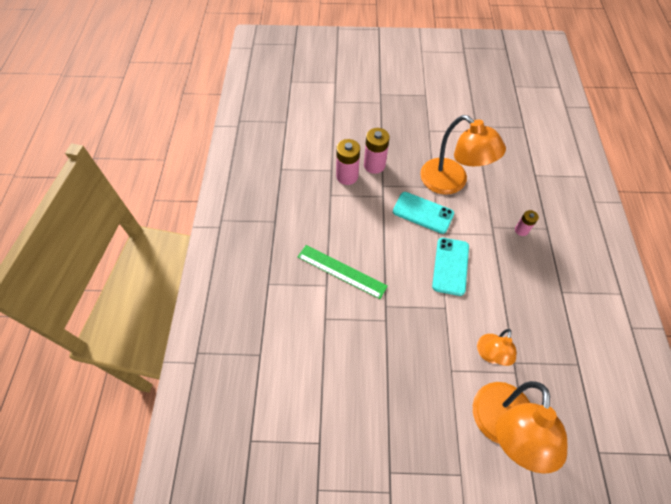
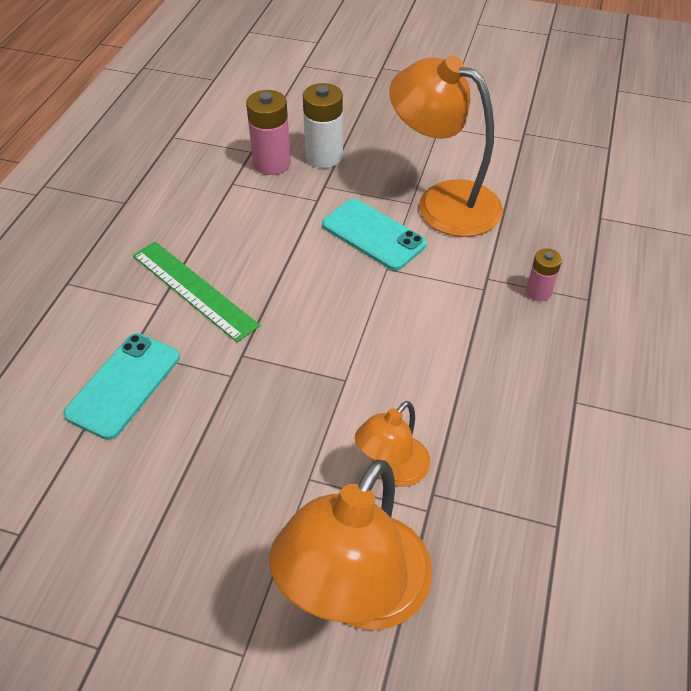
camera: 15 degrees right, 10 degrees down
(374, 165) = (324, 156): pink battery -> white battery
(450, 266) = (384, 320): turquoise phone -> turquoise phone (124, 385)
(451, 182) = (443, 202): orange lamp -> orange lamp turned 150 degrees clockwise

